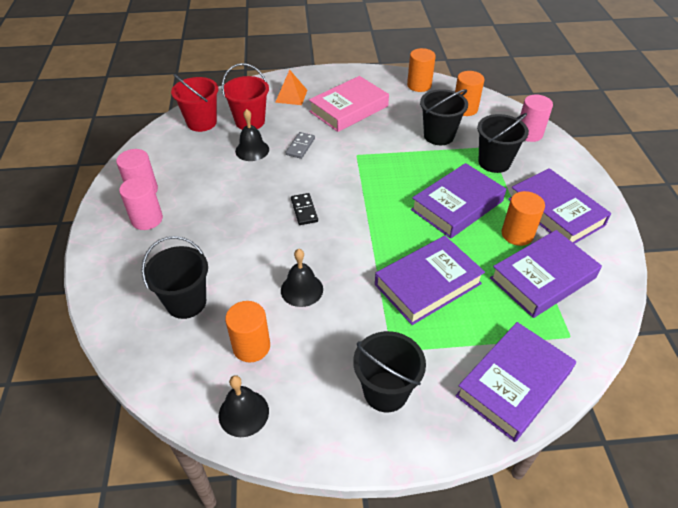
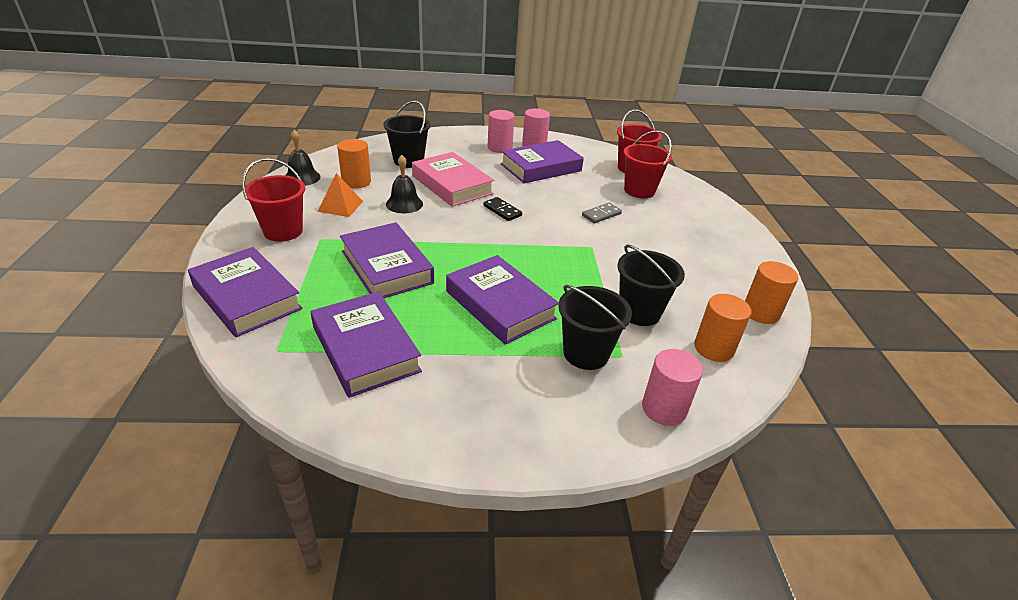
camera: 90 degrees right, 10 degrees down
(252, 150) = (592, 190): black bell -> none
(291, 96) = (695, 215): orange pyramid -> orange pyramid (340, 206)
(300, 146) = (601, 215): grey domino -> grey domino turned 60 degrees counterclockwise
(304, 210) = (502, 211): black domino -> black domino turned 60 degrees clockwise
(349, 109) = (681, 249): pink book -> pink book (452, 185)
(385, 391) = (283, 231): black bucket -> red bucket
(517, 234) = (442, 344): orange cylinder -> none
(555, 212) = (477, 392): purple book -> purple book (541, 167)

